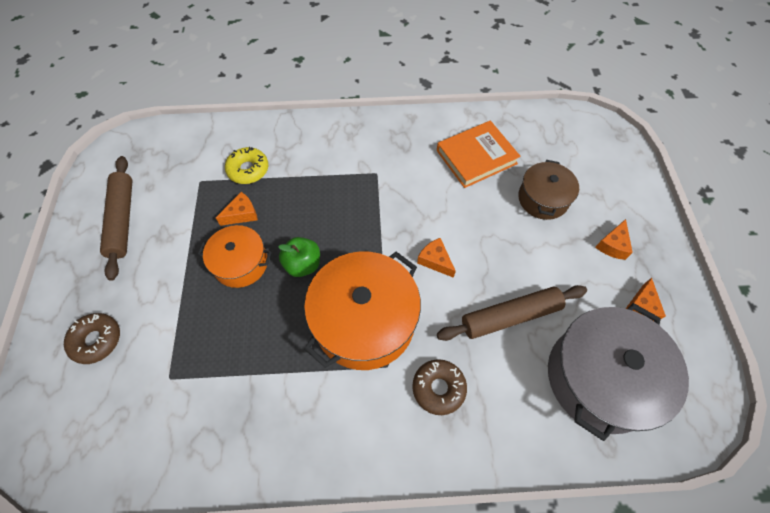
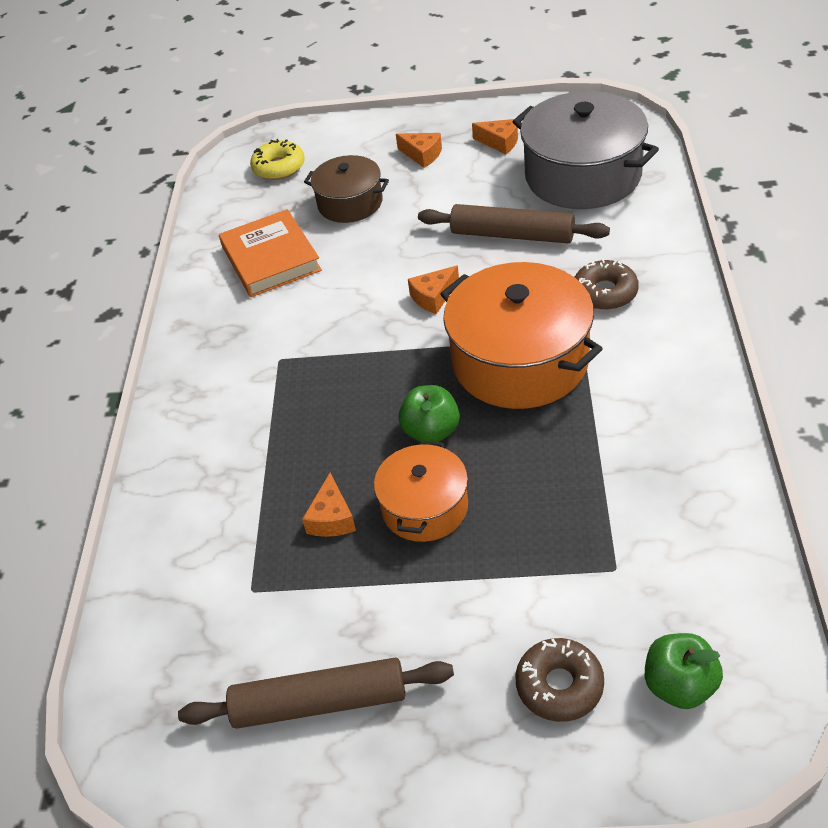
camera: 80 degrees left, 15 degrees down
(76, 412) = (679, 685): none -> green apple
(242, 214) = (332, 518): orange cheese -> orange cheese turned 150 degrees counterclockwise
(248, 170) = (240, 521): yellow donut -> yellow donut (279, 167)
(510, 316) = (512, 235): brown rolling pin -> brown rolling pin turned 60 degrees counterclockwise

